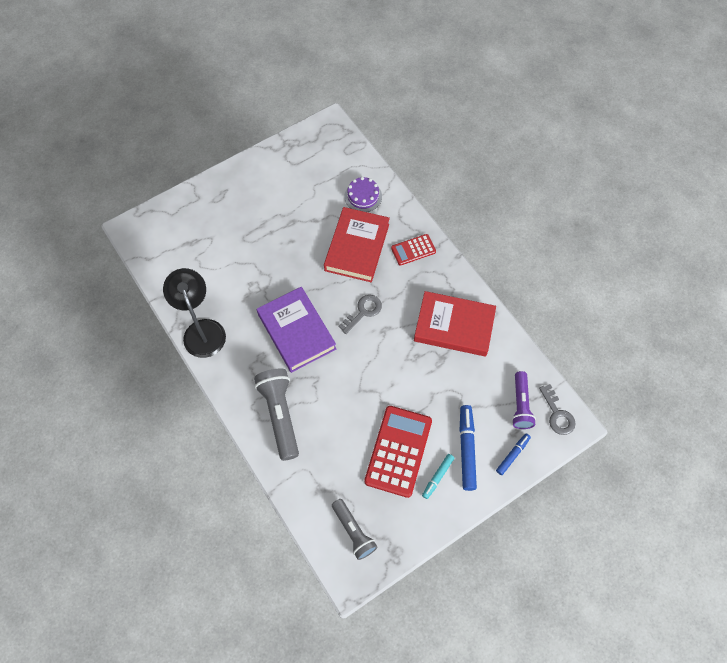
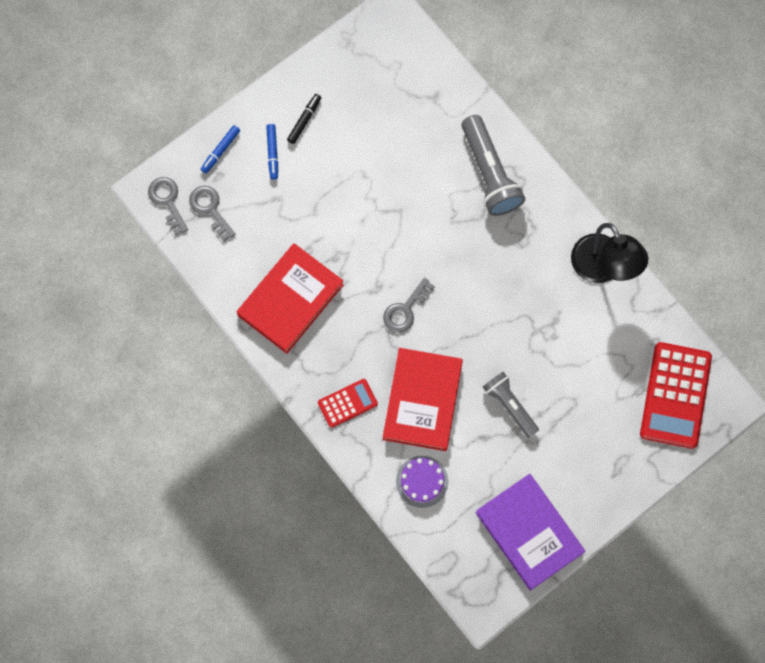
camera: 175 degrees right, 10 degrees up
(296, 331) = (485, 277): purple book -> purple book (529, 532)
(353, 531) = (392, 58): grey flashlight -> grey flashlight (509, 406)
(398, 451) = (350, 144): red calculator -> red calculator (675, 395)
(437, 477) = (304, 120): turquoise marker -> black marker
(454, 326) = (290, 300): red book -> red book turned 60 degrees counterclockwise
(466, 449) = (272, 153): blue marker -> blue marker, size x0.59
(520, 404) = (210, 209): purple flashlight -> grey key

